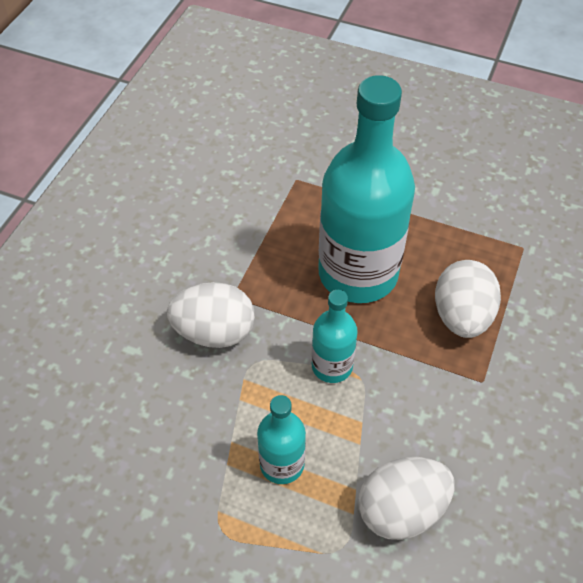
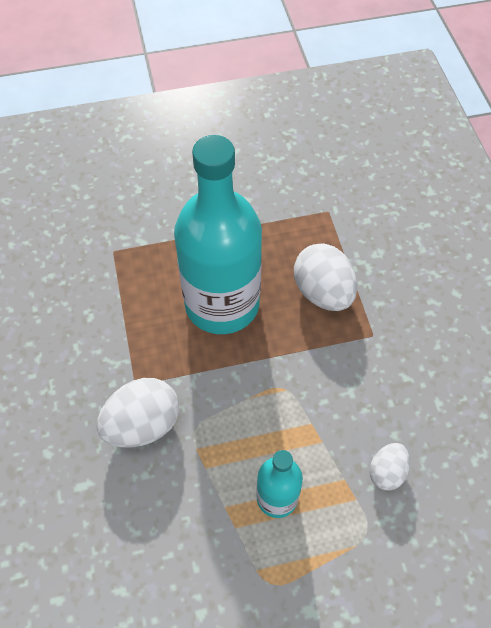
camera: 35 degrees left, 5 degrees up
(332, 366) = (257, 393): turquoise bottle -> none
(401, 509) = (386, 472): white egg -> white egg, size x0.57

